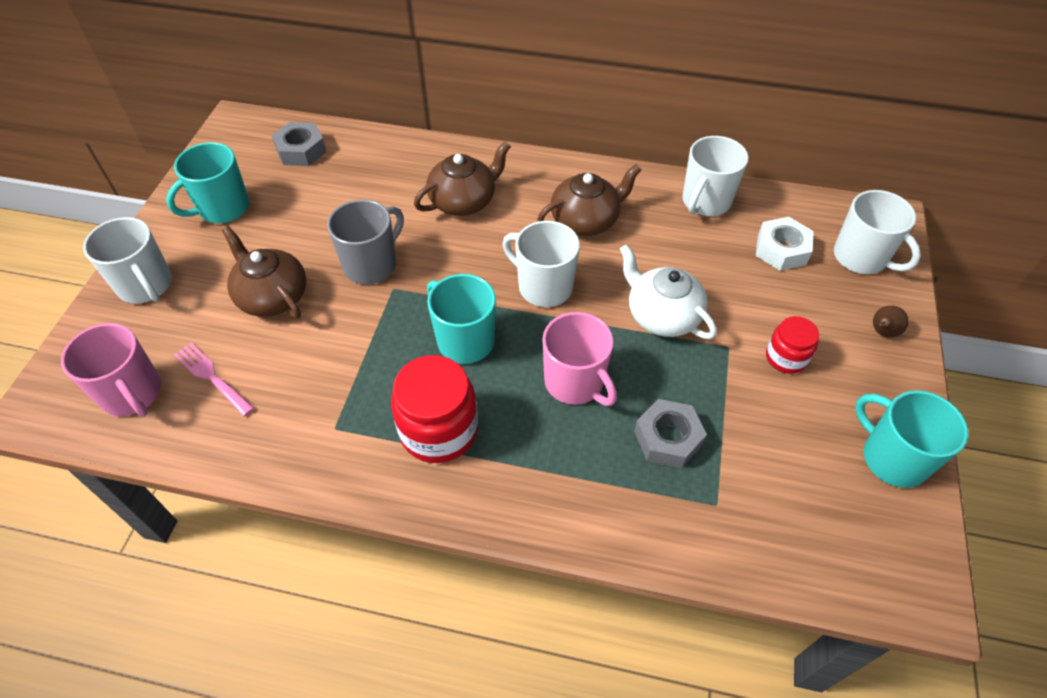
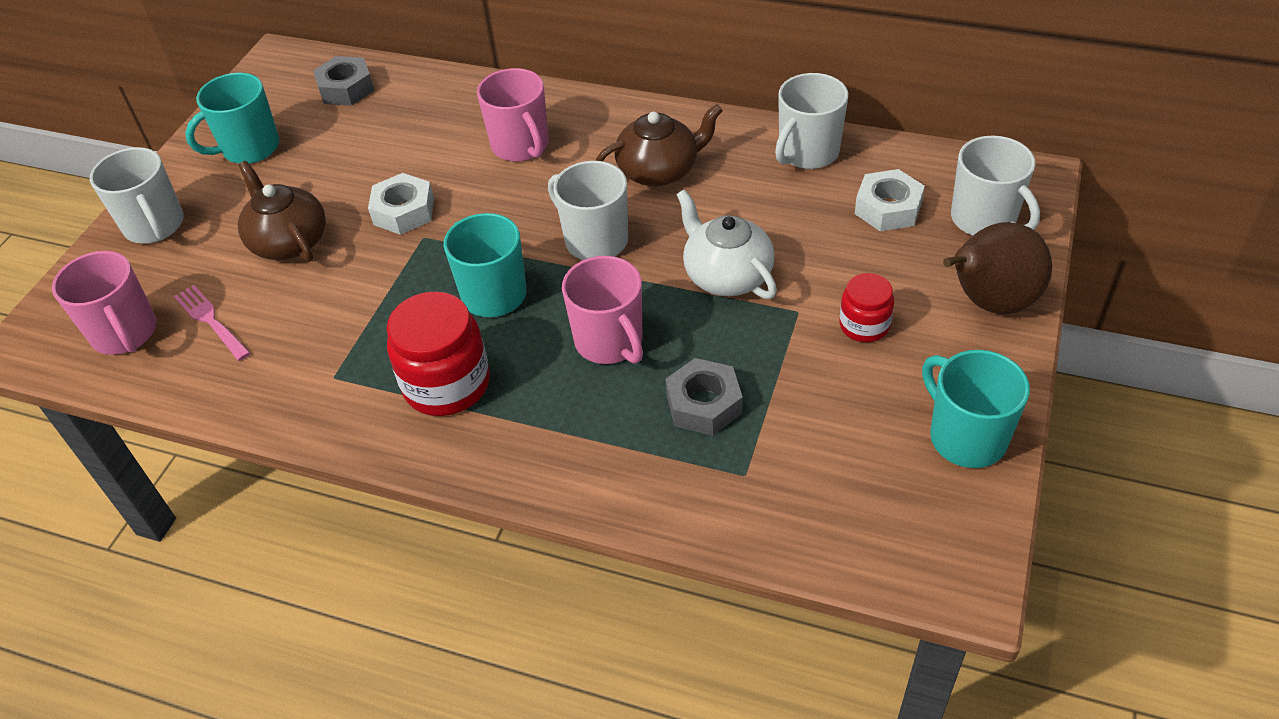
camera: 10 degrees right, 5 degrees down
(372, 265) = (404, 211): grey mug -> white nut
(464, 201) = (521, 146): brown teapot -> pink mug
(882, 332) = (989, 302): brown pear -> brown pear, size x2.33

